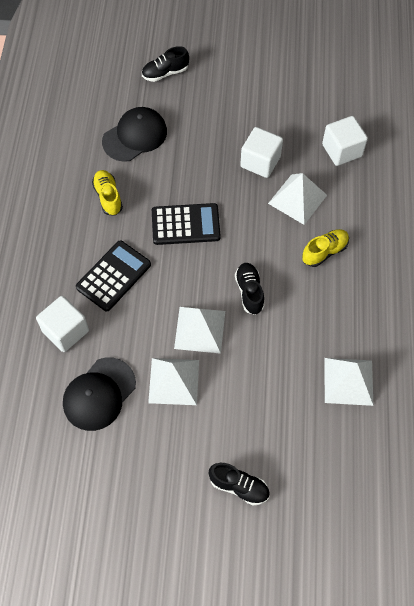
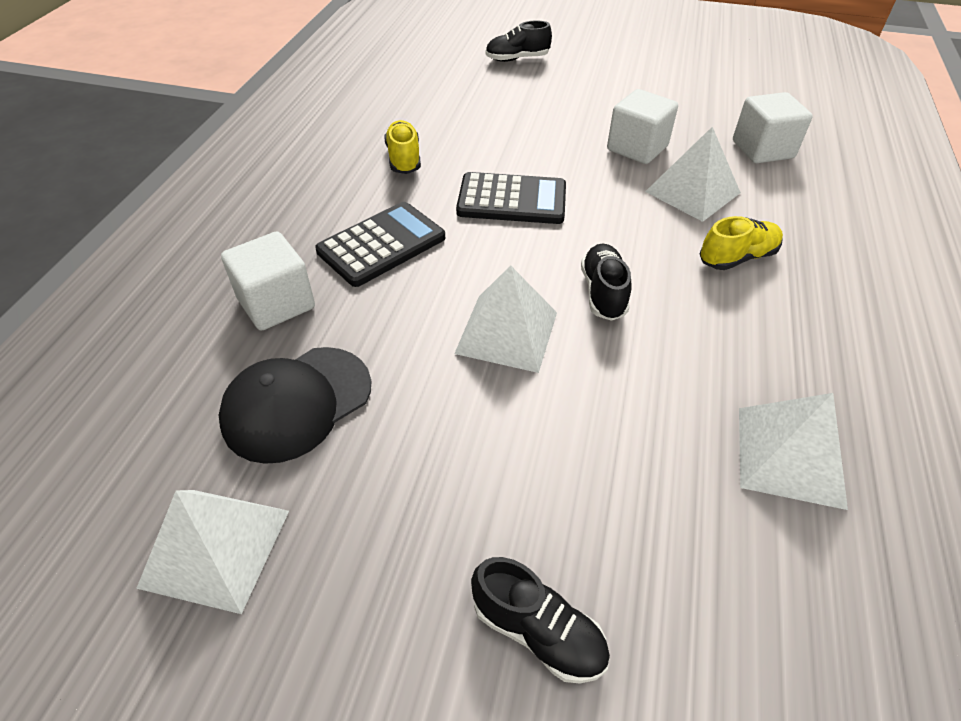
camera: 10 degrees right, 15 degrees down
(135, 136) = (461, 107): black cap -> none
(174, 381) = (441, 403): white pyramid -> white pyramid (216, 547)

